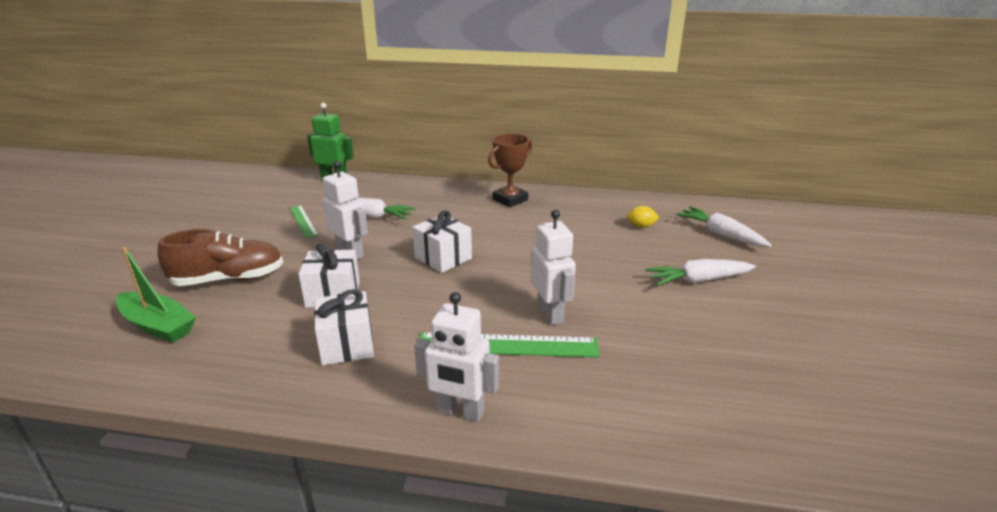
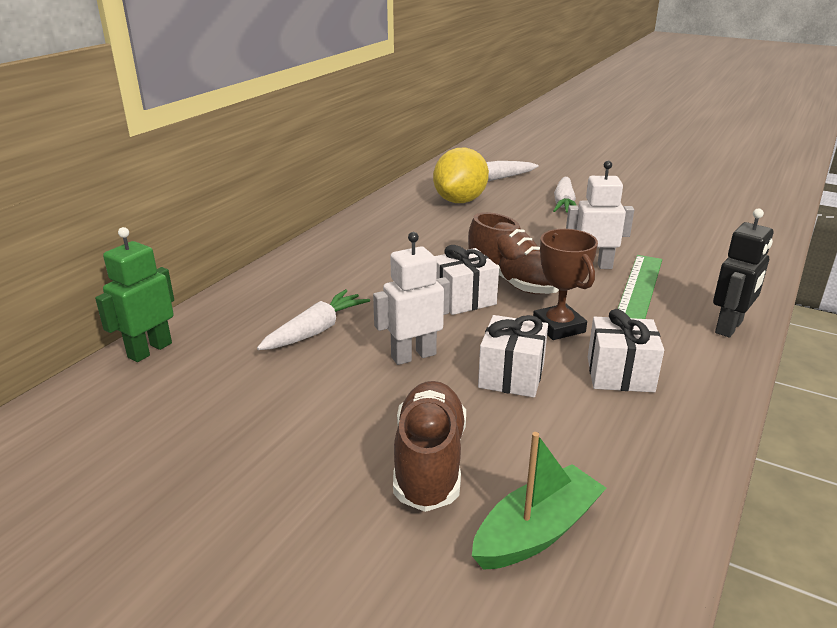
camera: 70 degrees left, 0 degrees up
(303, 221) = (283, 387): green ruler -> none
(460, 412) = (729, 327): white robot -> black robot
(488, 275) = (512, 281): none -> brown shoe
(510, 199) = (349, 243): brown trophy -> brown trophy (558, 327)
(641, 226) = (460, 201): yellow lemon -> yellow lemon, size x2.45

